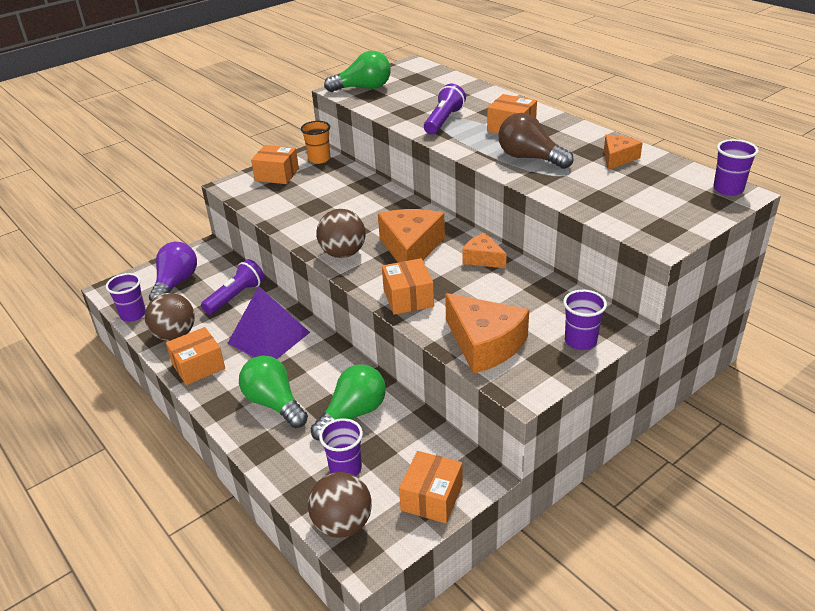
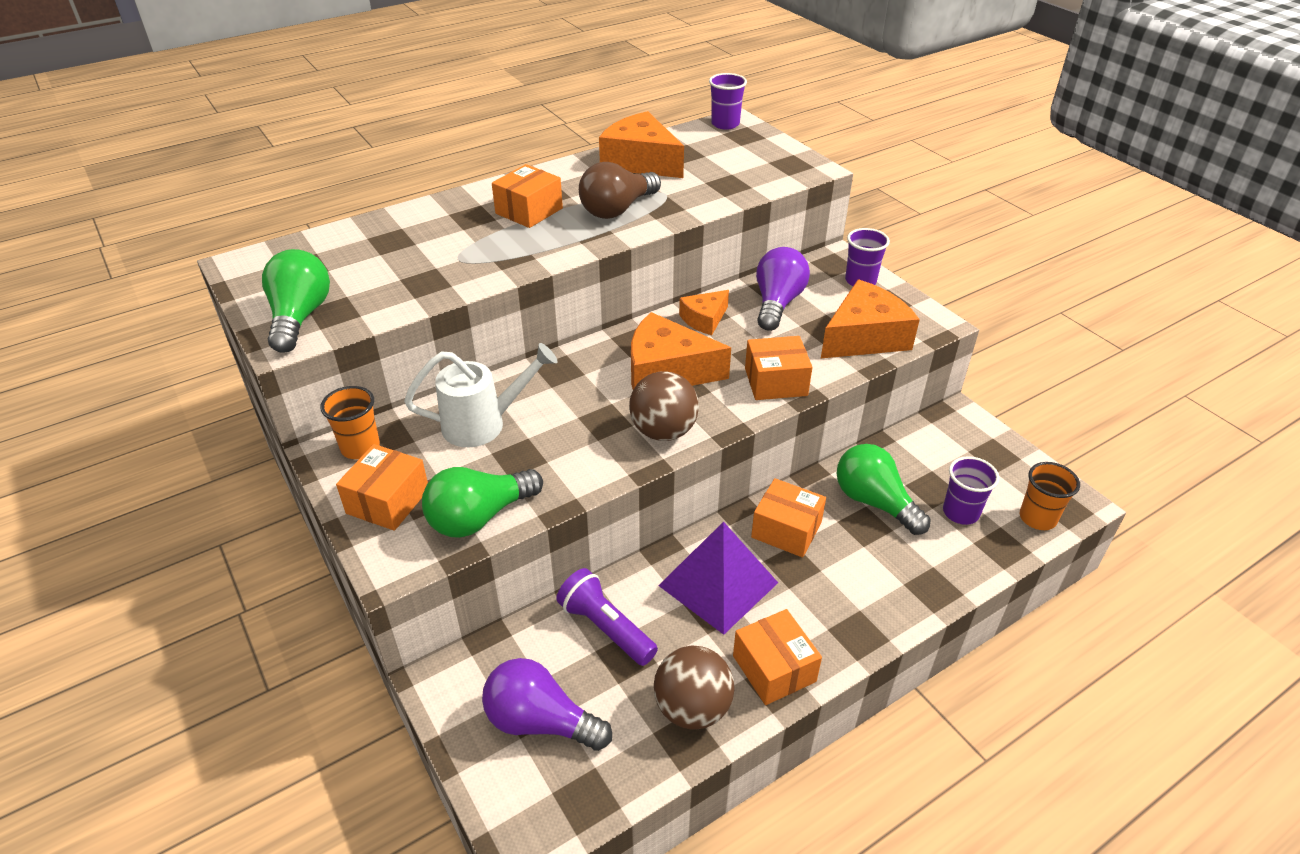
camera: 85 degrees left, 5 degrees up
(133, 315) = (620, 784): purple cup -> none
(274, 403) = (856, 576): green light bulb -> green light bulb (479, 517)
(342, 524) = (1037, 518): brown ball -> orange cup
(343, 190) = (483, 424): none -> white watering can
(431, 497) = (991, 451): orange box -> orange box (786, 530)
(444, 121) = (476, 256): purple flashlight -> none
(521, 293) = (777, 303): none -> purple light bulb
(617, 158) = (641, 162): orange cheese -> orange cheese, size x1.75

